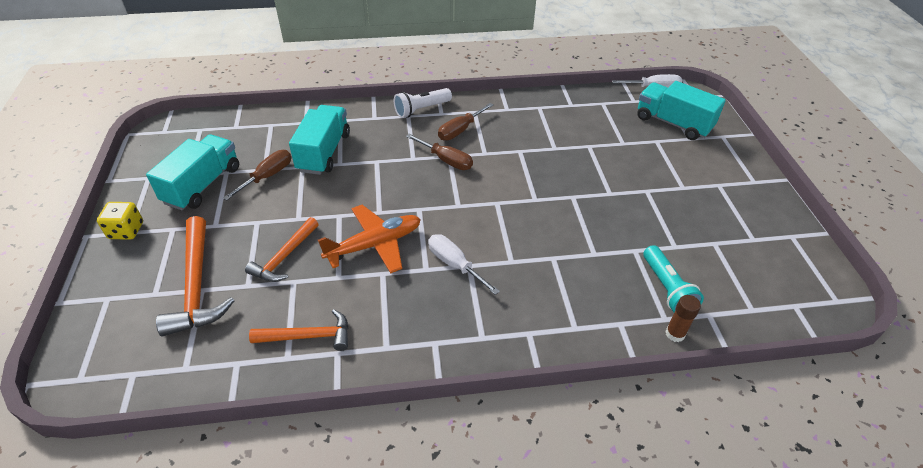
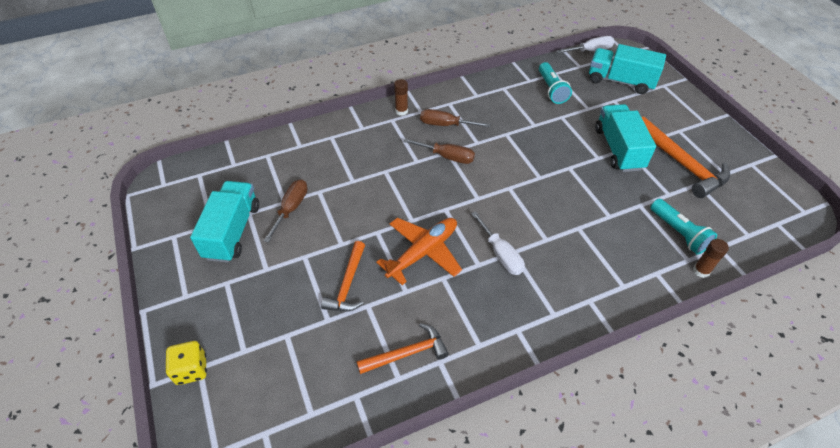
camera: 15 degrees left, 5 degrees up
(126, 231) = (181, 296): yellow dice -> yellow dice (191, 369)
(197, 285) = (280, 332): orange hammer -> orange hammer (681, 163)
(324, 152) = (332, 173): turquoise truck -> turquoise truck (618, 149)
(421, 110) = (401, 111): white flashlight -> brown glue stick
(454, 264) = (501, 254): white screwdriver -> white screwdriver turned 150 degrees counterclockwise
(460, 130) = (445, 125): brown screwdriver -> brown screwdriver turned 75 degrees clockwise
(591, 118) = (551, 90): none -> turquoise flashlight

